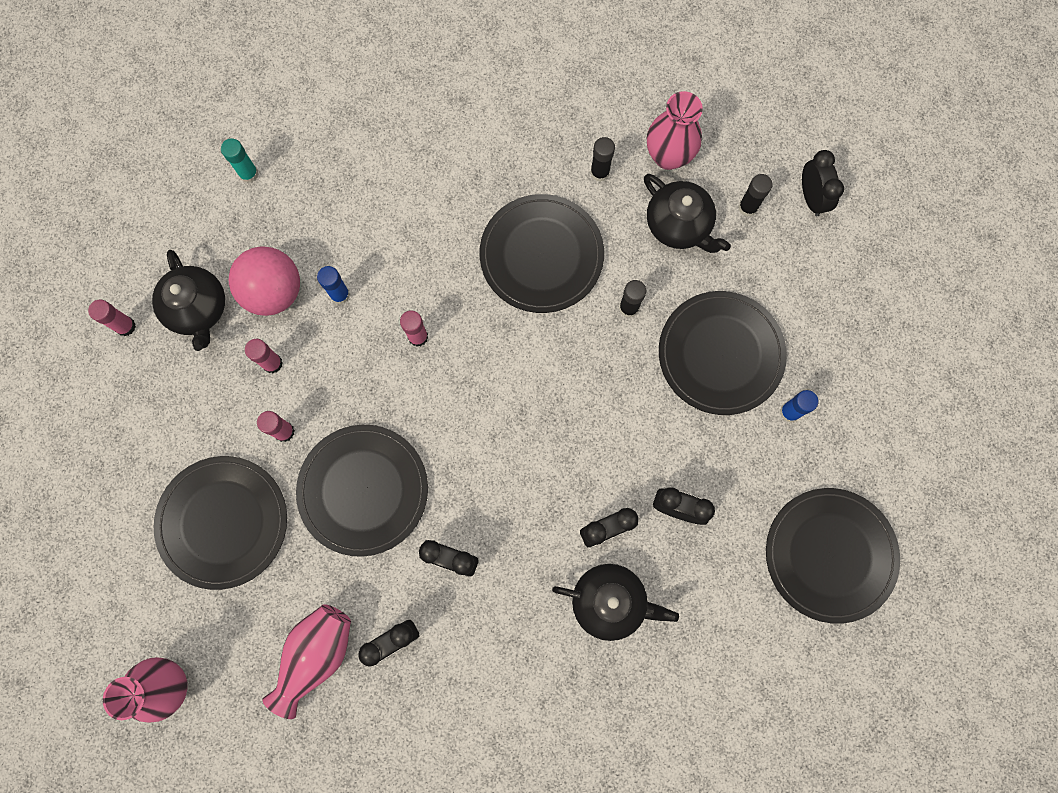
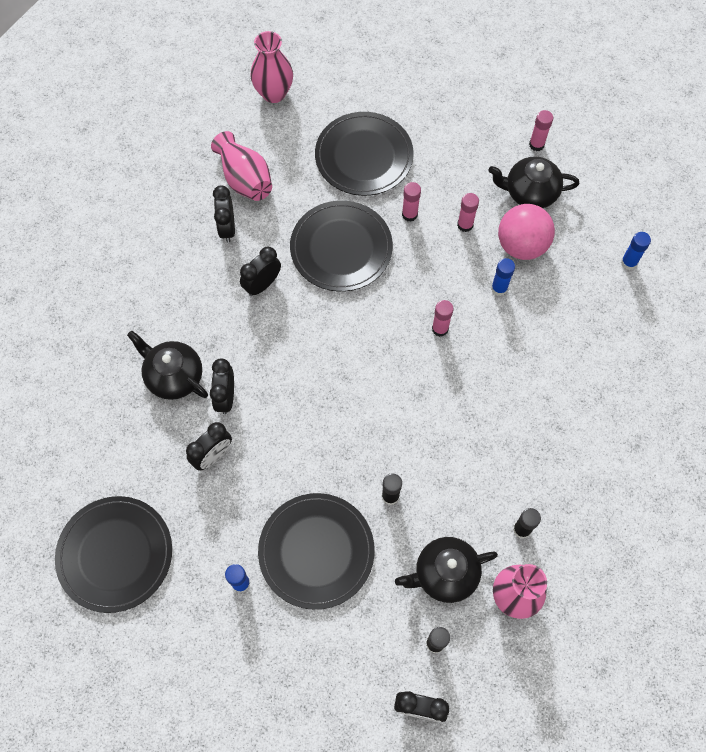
camera: 115 degrees right, 10 degrees down
(249, 174) = (628, 262): turquoise glue stick -> blue glue stick
(541, 255) = (466, 448): black plate -> none
(610, 602) = (173, 376): black teapot -> black teapot turned 90 degrees clockwise

